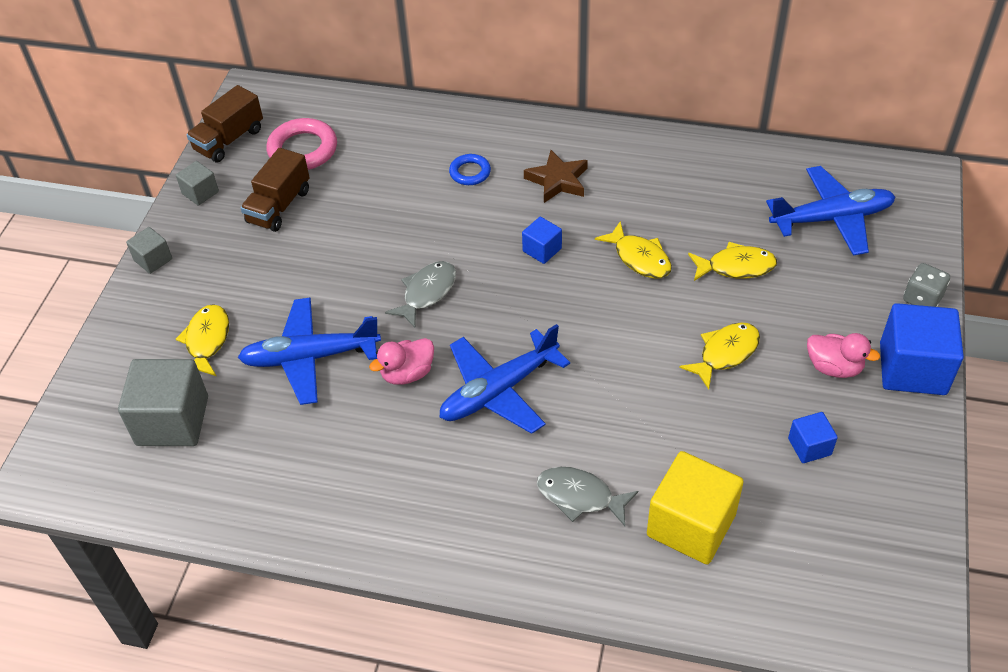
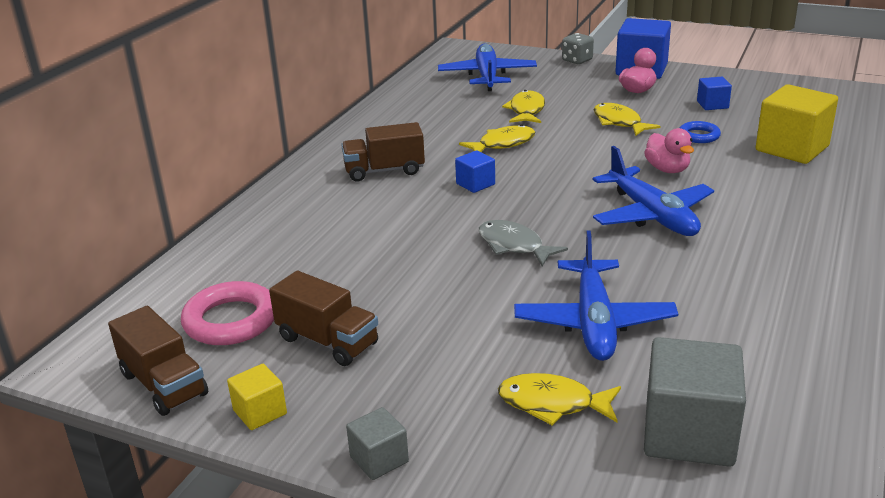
camera: 80 degrees left, 20 degrees down
(200, 193) = (260, 412): grey cube -> yellow cube
(407, 373) = (625, 261): pink duck -> pink duck (667, 169)
(470, 172) = (345, 213): blue ring -> blue ring (699, 136)
(558, 180) = (384, 171): brown star -> brown truck
(580, 496) = (771, 187): grey fish -> none

